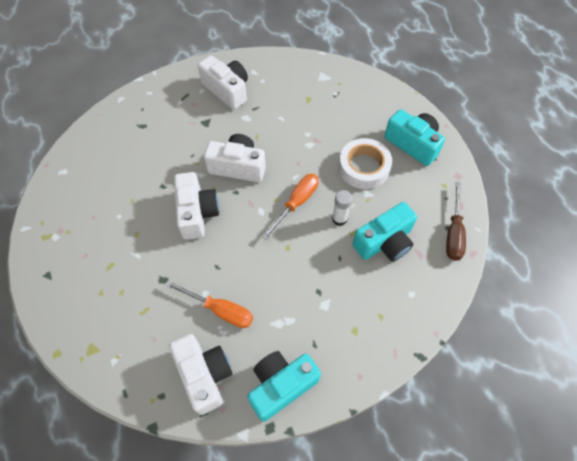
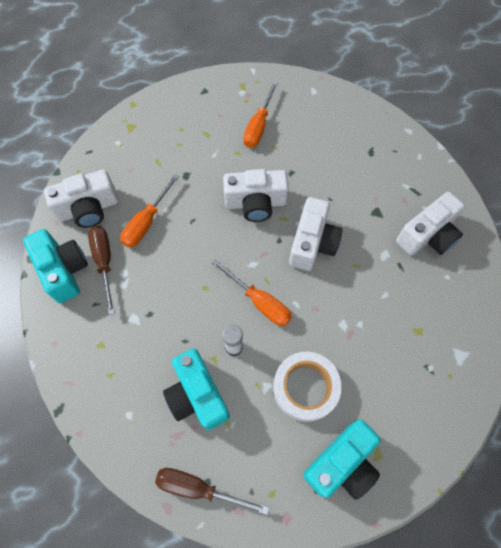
camera: 95 degrees right, 5 degrees up
(104, 217) = (259, 126): none -> orange screwdriver
(268, 344) = (104, 262): none -> brown screwdriver

